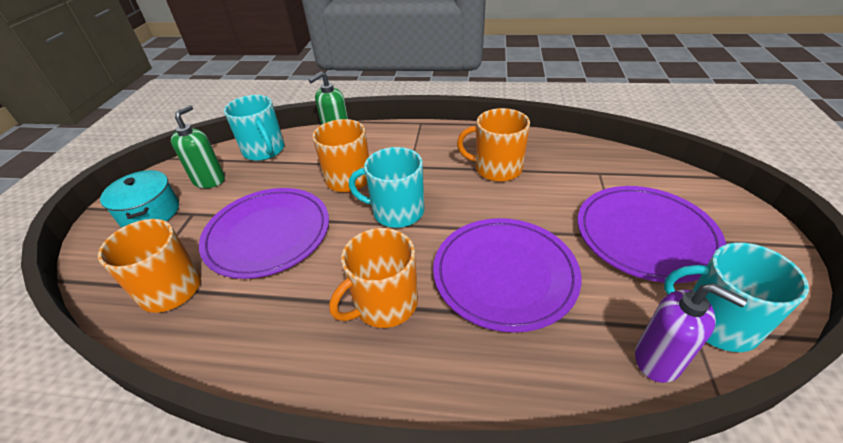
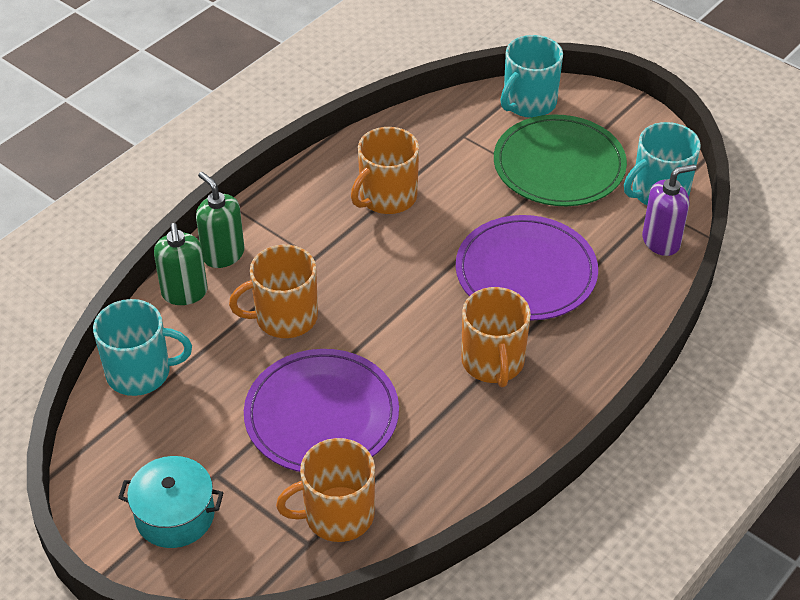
camera: 60 degrees left, 5 degrees up
(209, 180) = (157, 444): green soap dispenser -> green soap dispenser (223, 254)
(396, 211) = (381, 302): turquoise mug -> turquoise mug (528, 103)
(645, 235) = (559, 165): purple plate -> green plate

